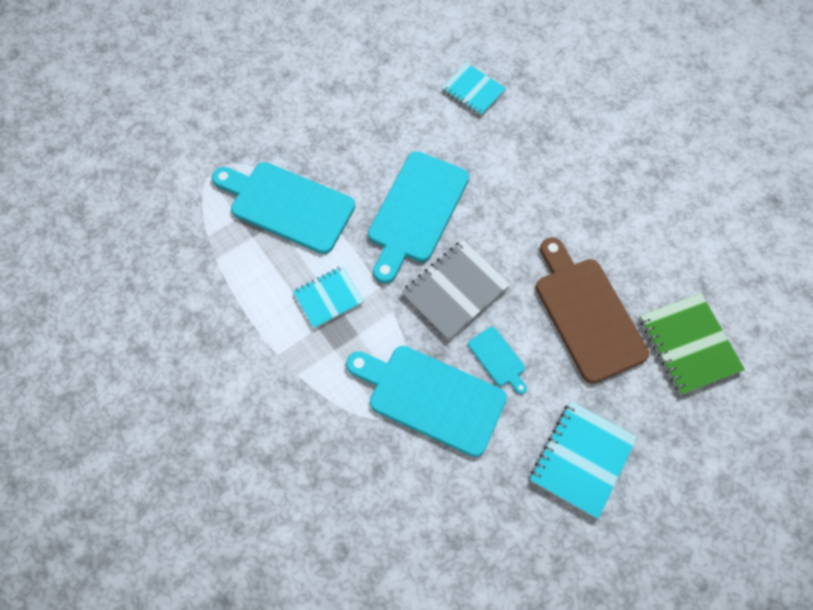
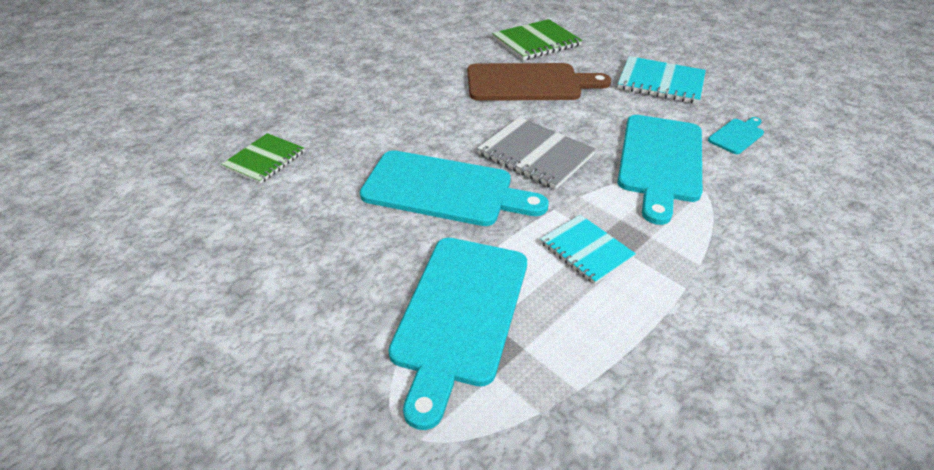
camera: 100 degrees left, 25 degrees down
(473, 90) = (264, 160): turquoise notebook -> green notebook
(498, 359) = (597, 125): turquoise cutting board -> turquoise cutting board (737, 135)
(587, 314) = (529, 83): brown cutting board -> brown cutting board turned 150 degrees counterclockwise

